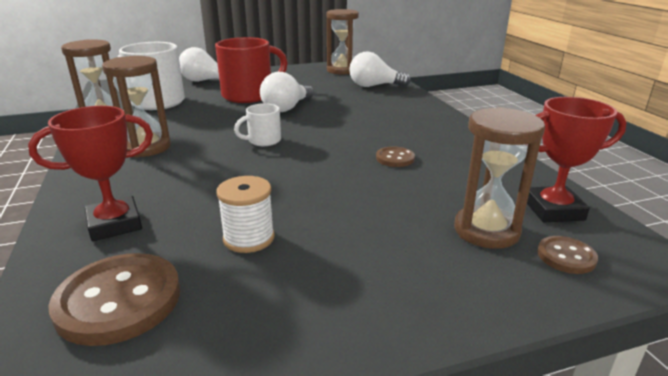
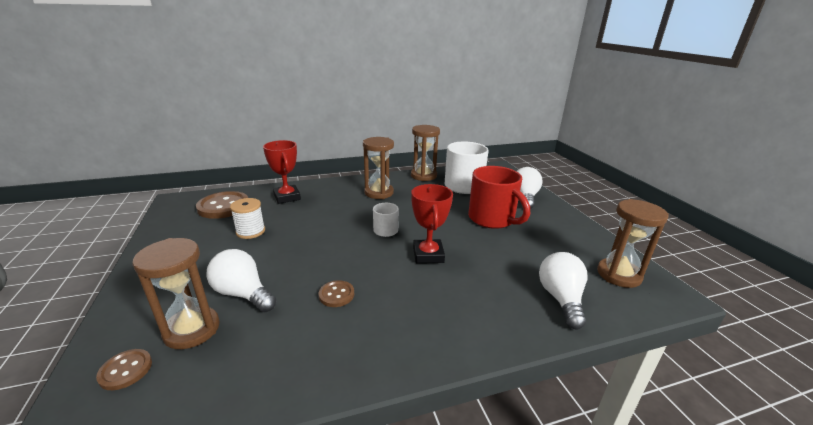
camera: 90 degrees right, 0 degrees up
(287, 108) = (461, 238): white light bulb -> white light bulb (243, 294)
(553, 210) = (189, 389): red trophy -> red trophy (428, 255)

